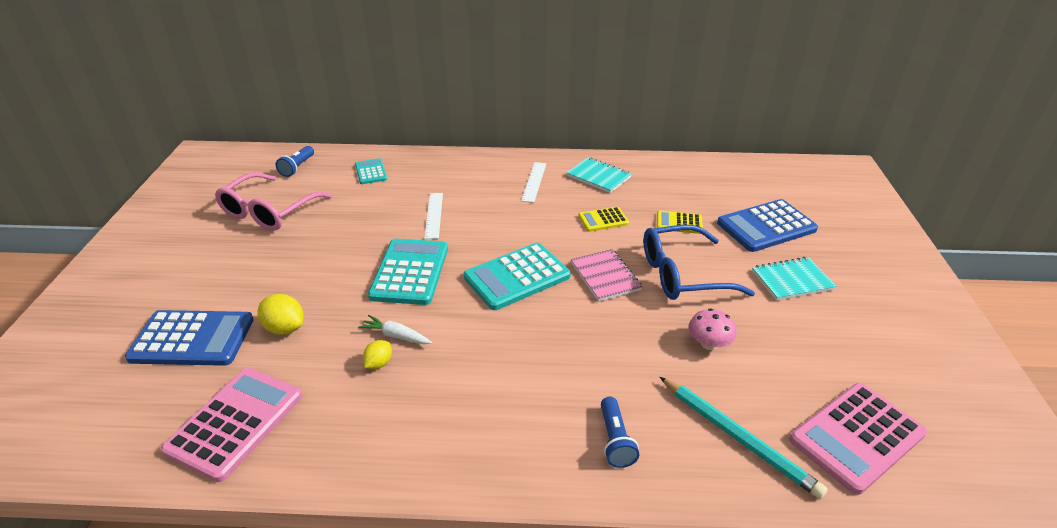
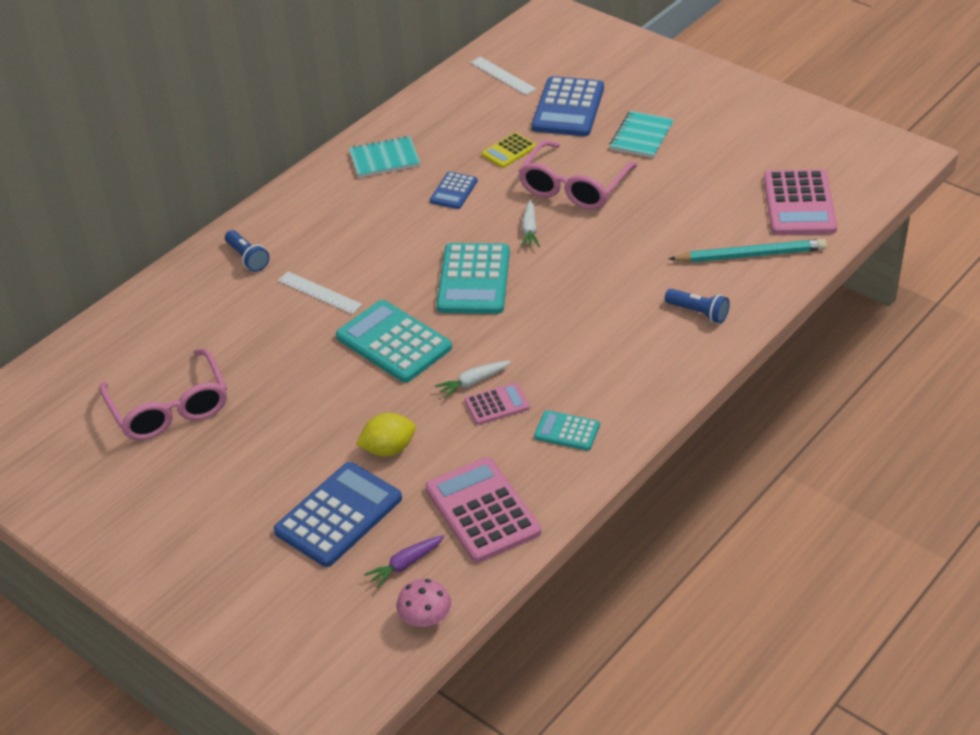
camera: 50 degrees left, 5 degrees up
(145, 407) = (405, 564): none -> purple carrot
(297, 167) = (98, 360): blue flashlight -> blue flashlight (247, 258)
(371, 172) = (181, 307): turquoise calculator -> turquoise calculator (567, 431)
(379, 363) = (497, 404): yellow lemon -> pink calculator
(534, 182) = (342, 203): white ruler -> white ruler (502, 75)
(603, 220) = (453, 191): yellow calculator -> blue calculator
(605, 276) = (529, 230): pink notebook -> white carrot
(682, 274) = (573, 187): blue glasses -> pink glasses
(709, 343) = (659, 218): pink mushroom -> pink mushroom (425, 618)

